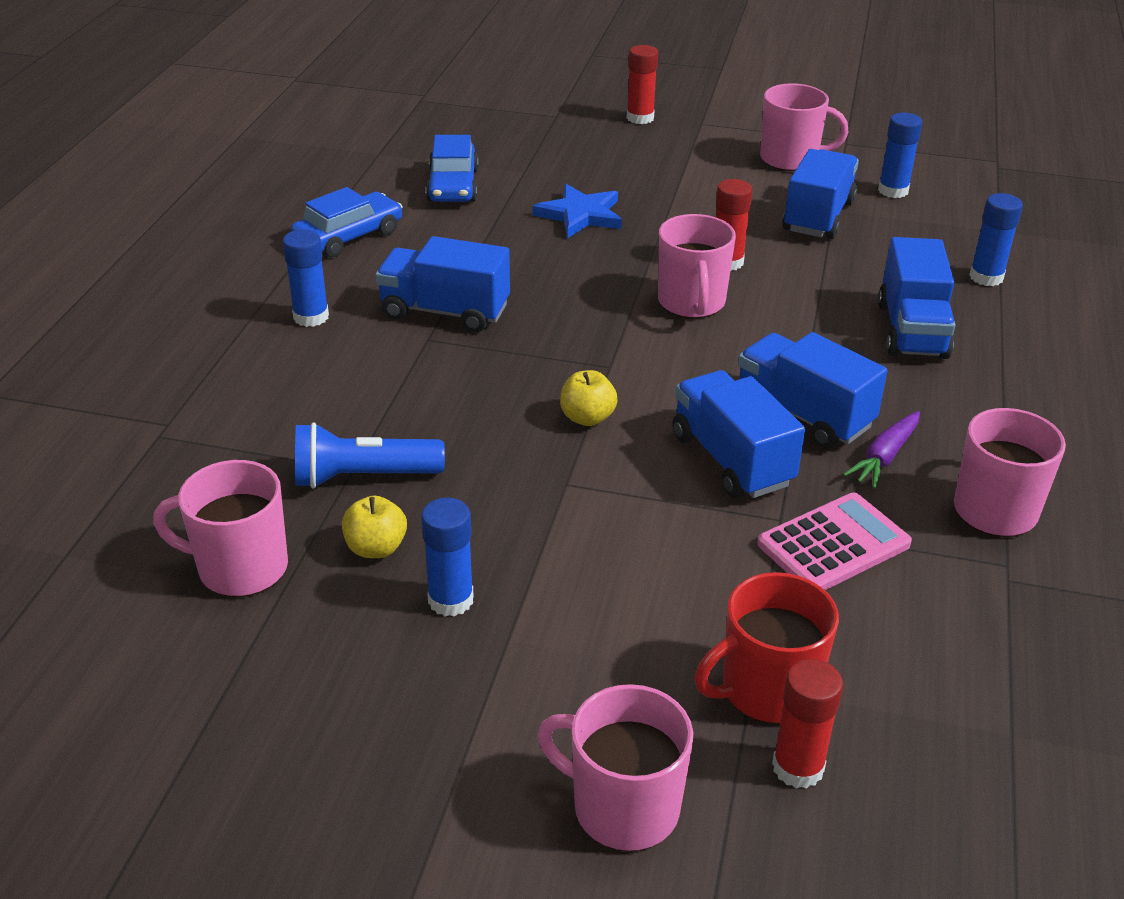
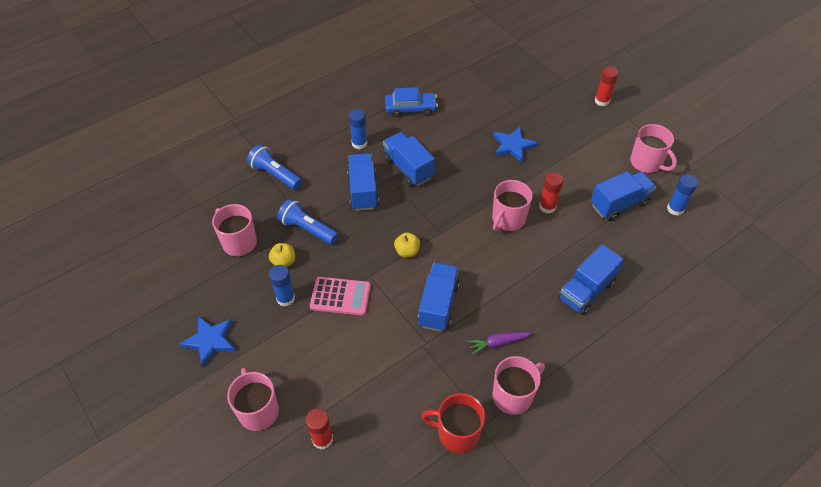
camera: 40 degrees right, 15 degrees up
(192, 431) = (275, 174): none -> blue flashlight
(375, 759) = (210, 340): none -> blue star
(452, 185) = (477, 101): blue car -> none
(767, 690) = (344, 405): red mug -> red mug (457, 433)
(803, 414) = (489, 302): blue truck -> blue truck (363, 191)
(834, 544) = (433, 367): pink calculator -> pink calculator (340, 296)
(986, 277) = (658, 283): blue glue stick -> none

